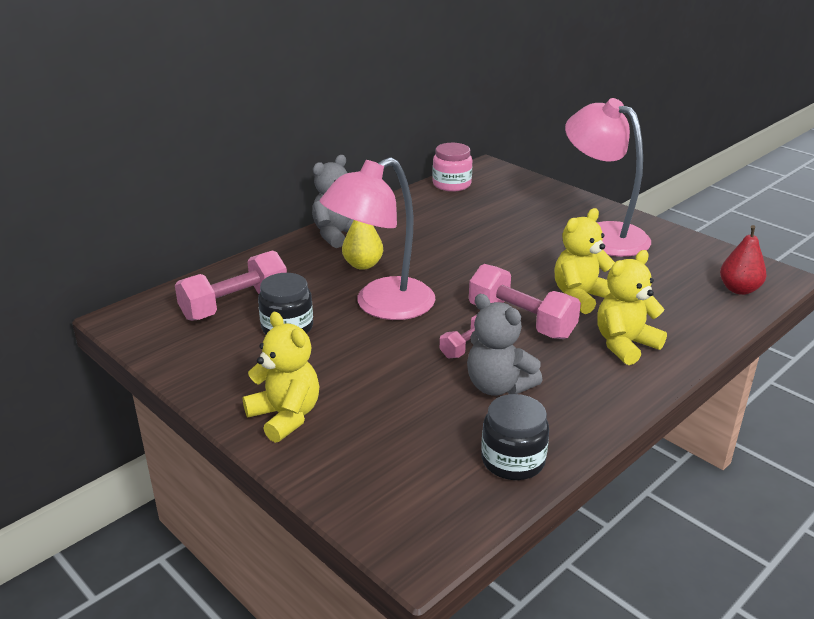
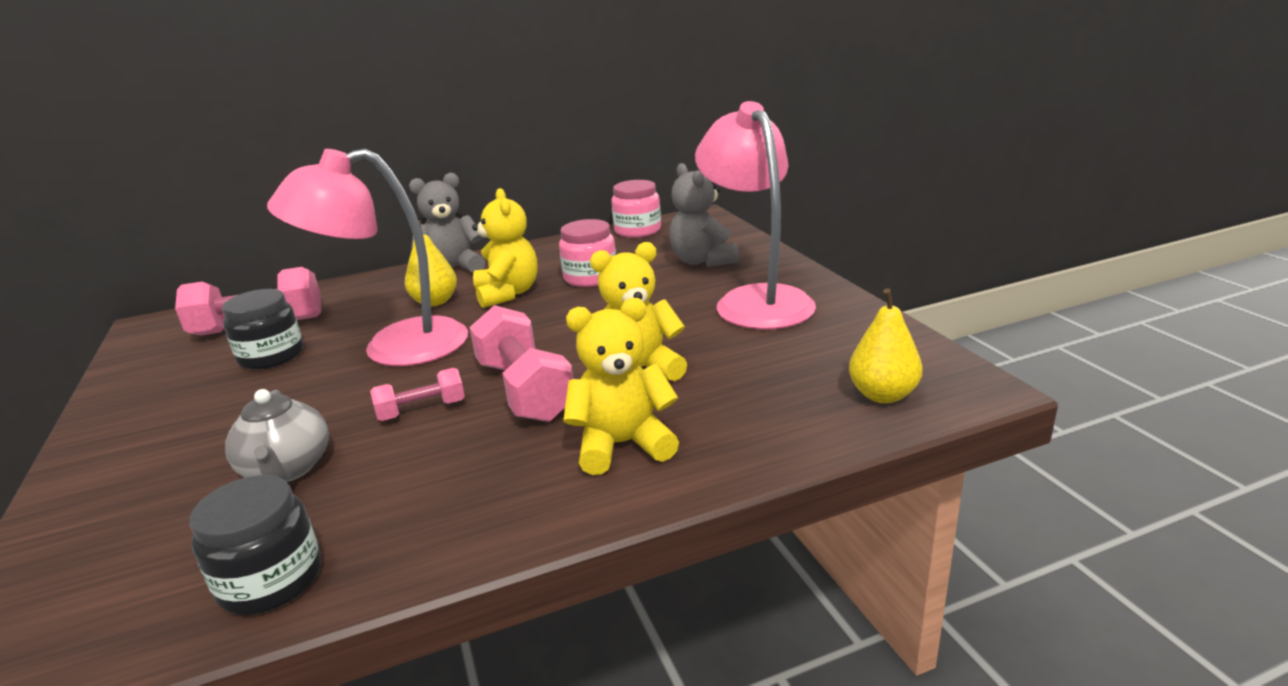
camera: 25 degrees right, 5 degrees down
(285, 416) = (126, 455): yellow teddy bear -> yellow teddy bear (507, 294)
(427, 401) = (287, 469): none -> grey teapot
(463, 230) = (590, 277): none -> pink jar
(498, 386) = (390, 468): grey teddy bear -> grey teddy bear (702, 261)
(739, 289) = (882, 395): red pear -> yellow pear

